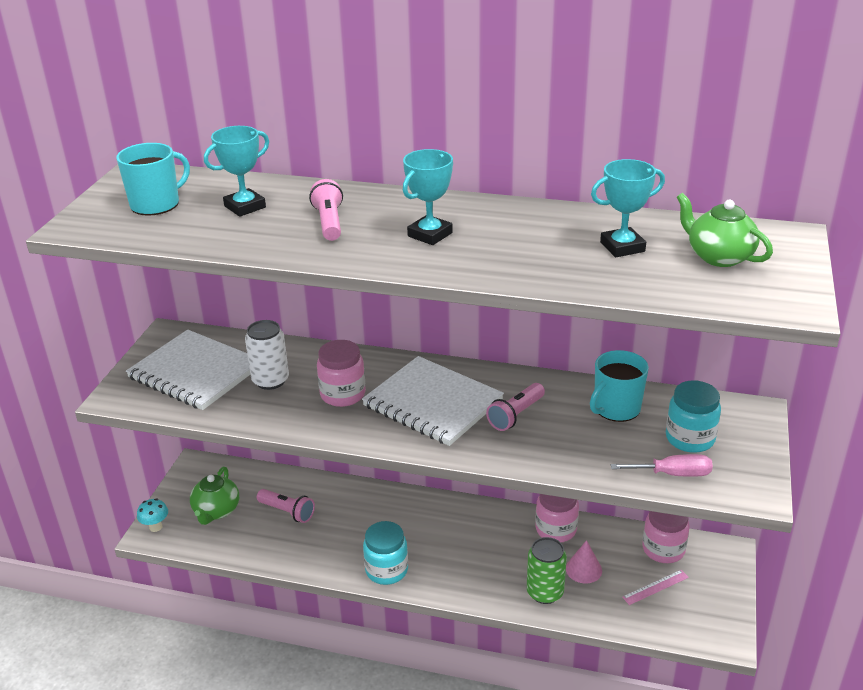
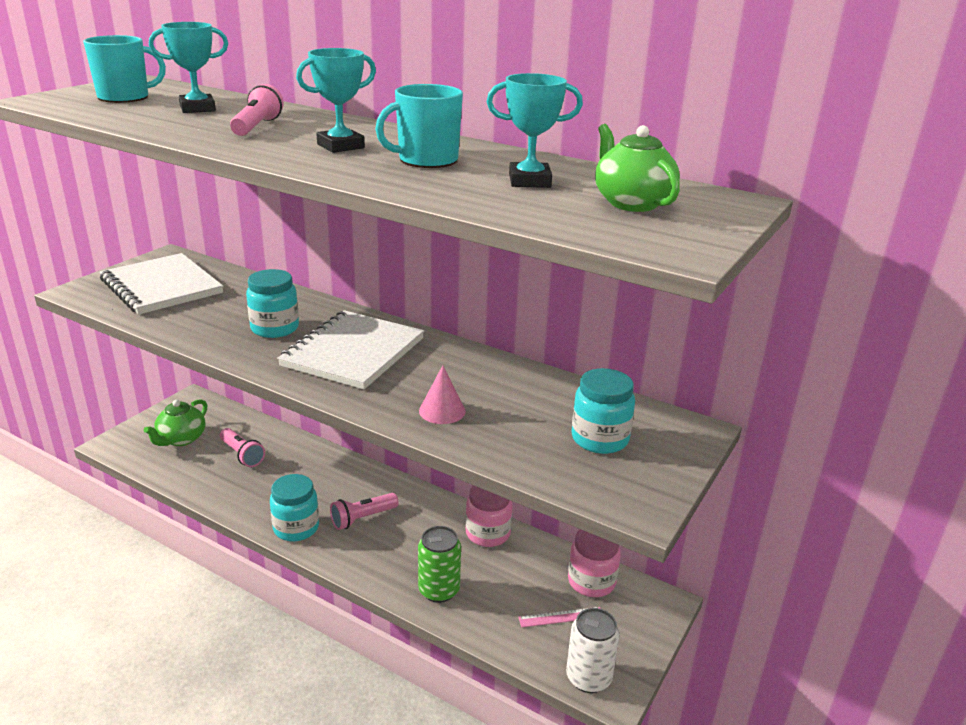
camera: 15 degrees right, 5 degrees down
(155, 527) = (120, 439): turquoise mushroom -> none
(270, 380) = (220, 305): white can -> white can (588, 678)
(343, 394) = (275, 328): pink jar -> turquoise jar
(433, 403) = (353, 352): white notebook -> white notebook turned 60 degrees clockwise
(516, 415) = (427, 379): pink flashlight -> pink flashlight (362, 518)
(583, 569) = (493, 579): pink cone -> pink cone (442, 411)
(616, 408) = (538, 395): turquoise mug -> turquoise mug (426, 160)
(673, 474) = (555, 467): pink screwdriver -> none

